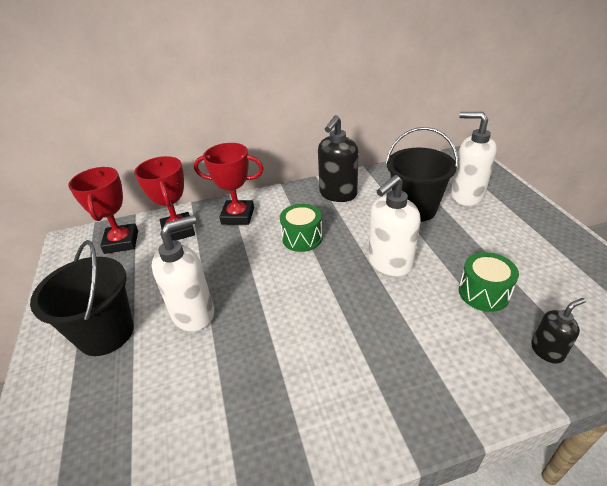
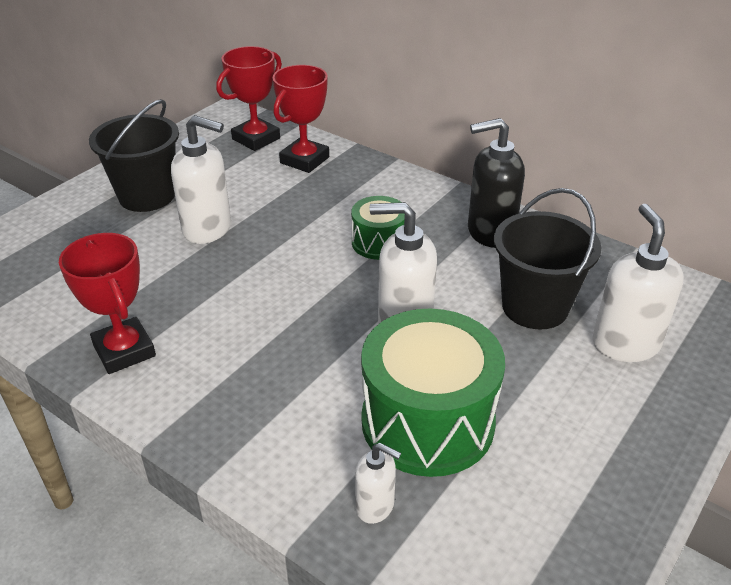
camera: 50 degrees right, 0 degrees up
(238, 216) = (367, 183): red trophy -> red trophy (124, 351)
(483, 293) = (427, 422): green drum -> green drum, size x1.89
(547, 351) = (375, 506): black soap dispenser -> white soap dispenser

